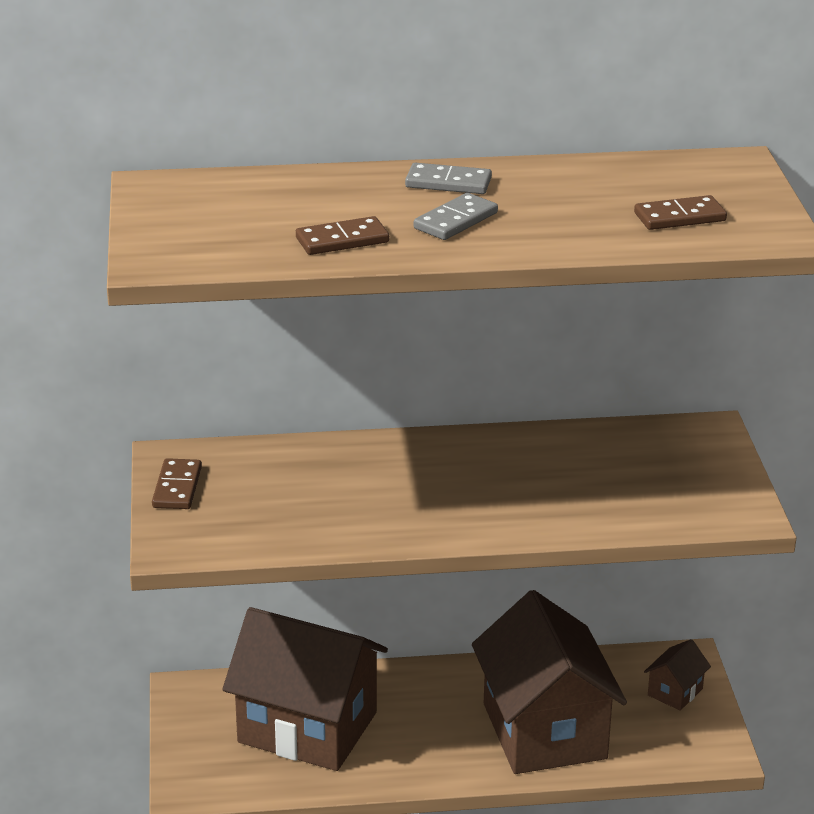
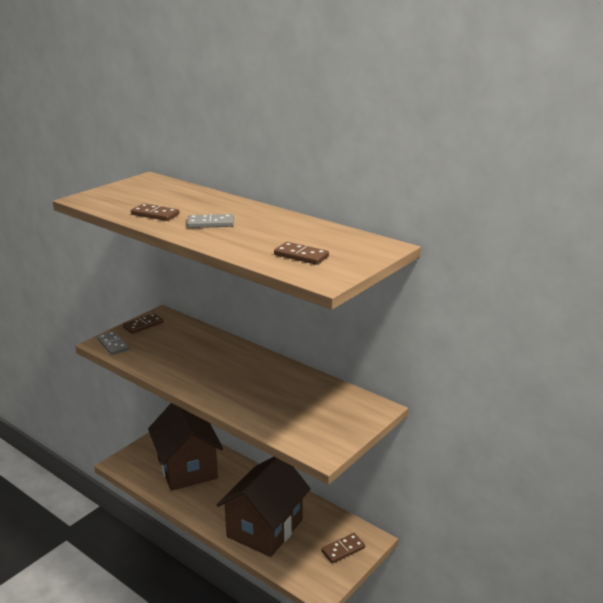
camera: 45 degrees right, 5 degrees down
(448, 183) = (244, 211): grey domino -> grey domino (113, 344)
(675, 692) = (343, 549): brown house -> brown domino

